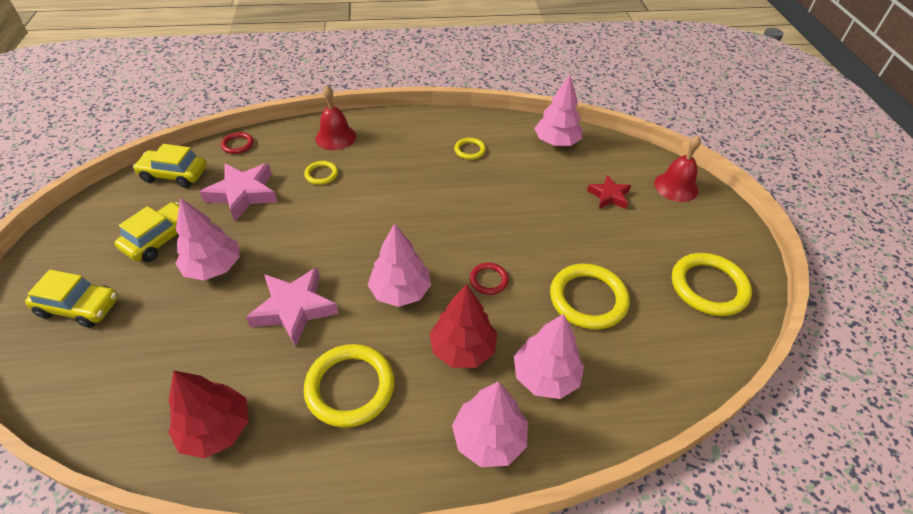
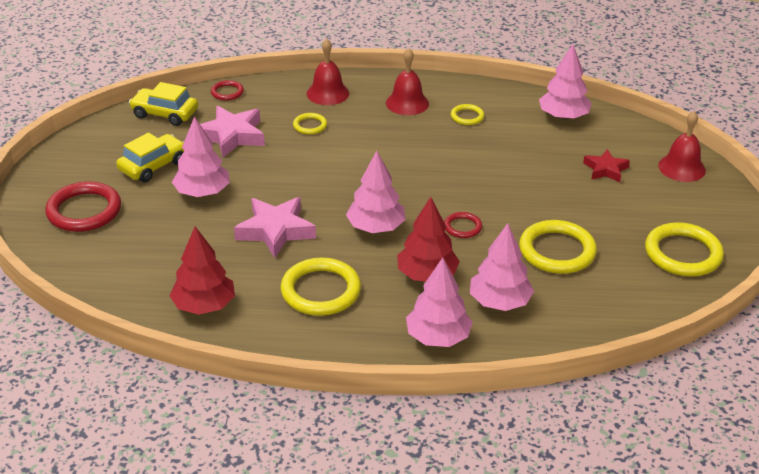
camera: 10 degrees right, 10 degrees down
(79, 307) = (84, 211): yellow car -> red ring
(412, 141) = (407, 103): none -> red bell

